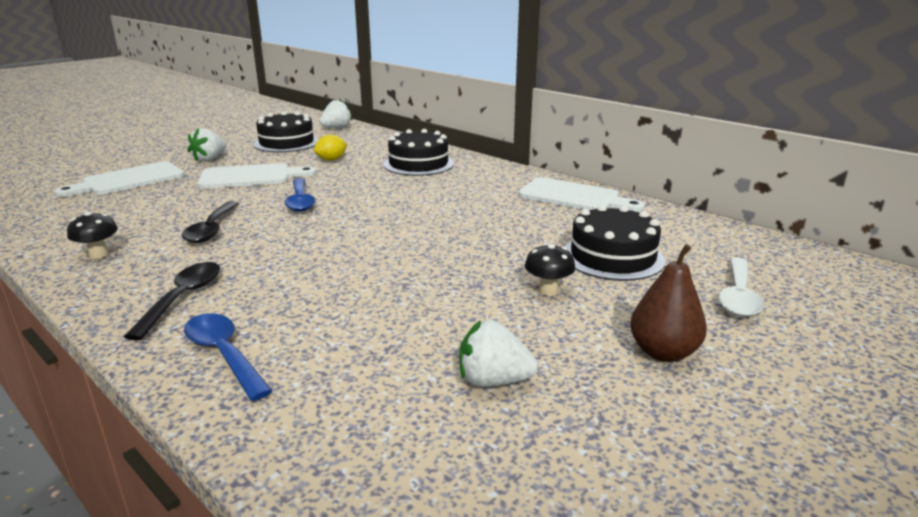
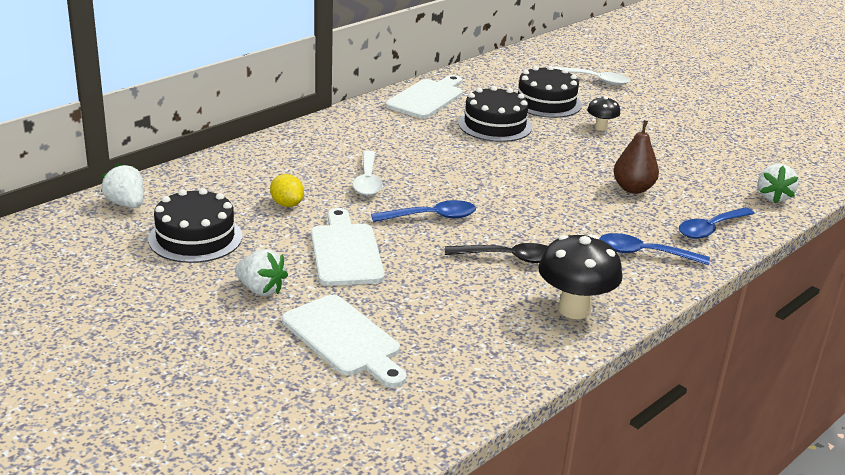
camera: 90 degrees left, 5 degrees up
(99, 254) = (574, 309): black mushroom -> black mushroom, size x1.87
(183, 298) = (644, 253): black spoon -> blue spoon
(372, 179) = (367, 181): none -> white spoon
(418, 164) = (317, 155): black cake -> black cake (495, 125)
(493, 381) = (706, 152): white strawberry -> white strawberry (773, 197)
(663, 352) = (663, 109): brown pear -> brown pear (633, 189)

